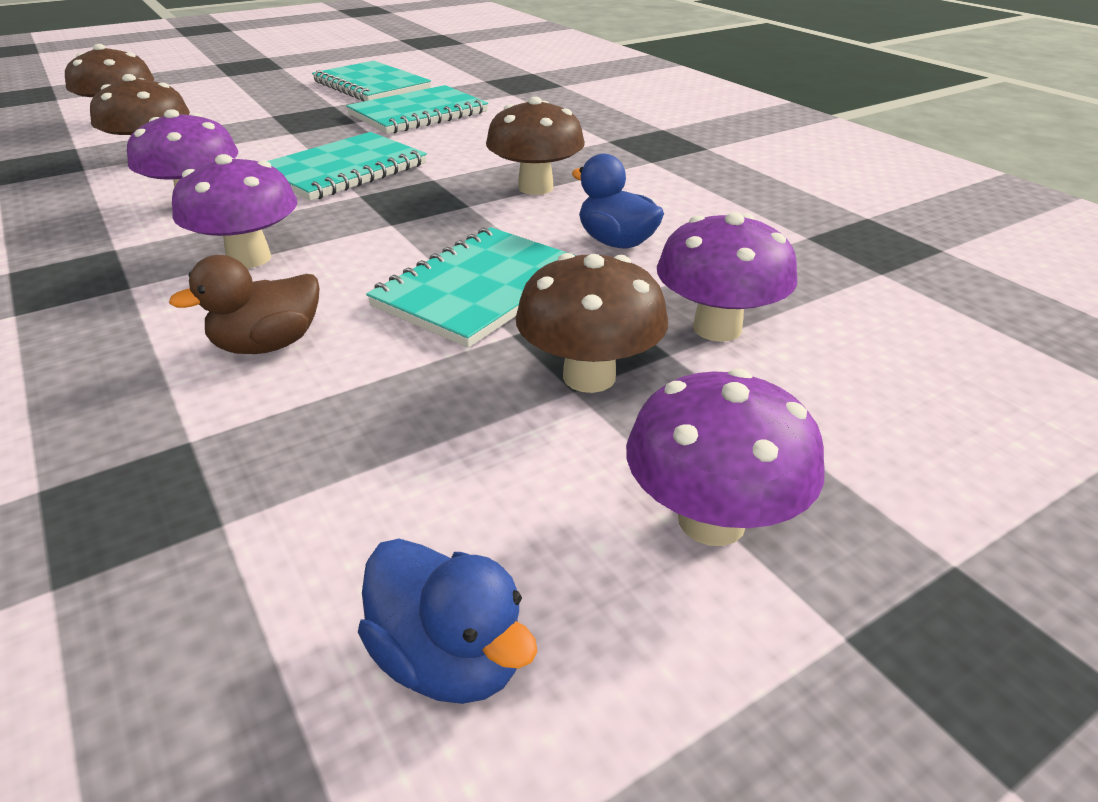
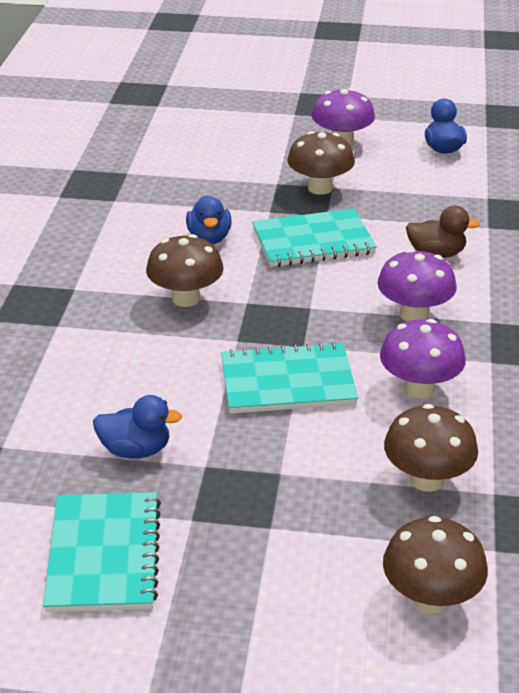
camera: 140 degrees left, 0 degrees up
(418, 114) = (136, 450): turquoise notebook -> blue duck
(717, 328) = (242, 183): purple mushroom -> none

